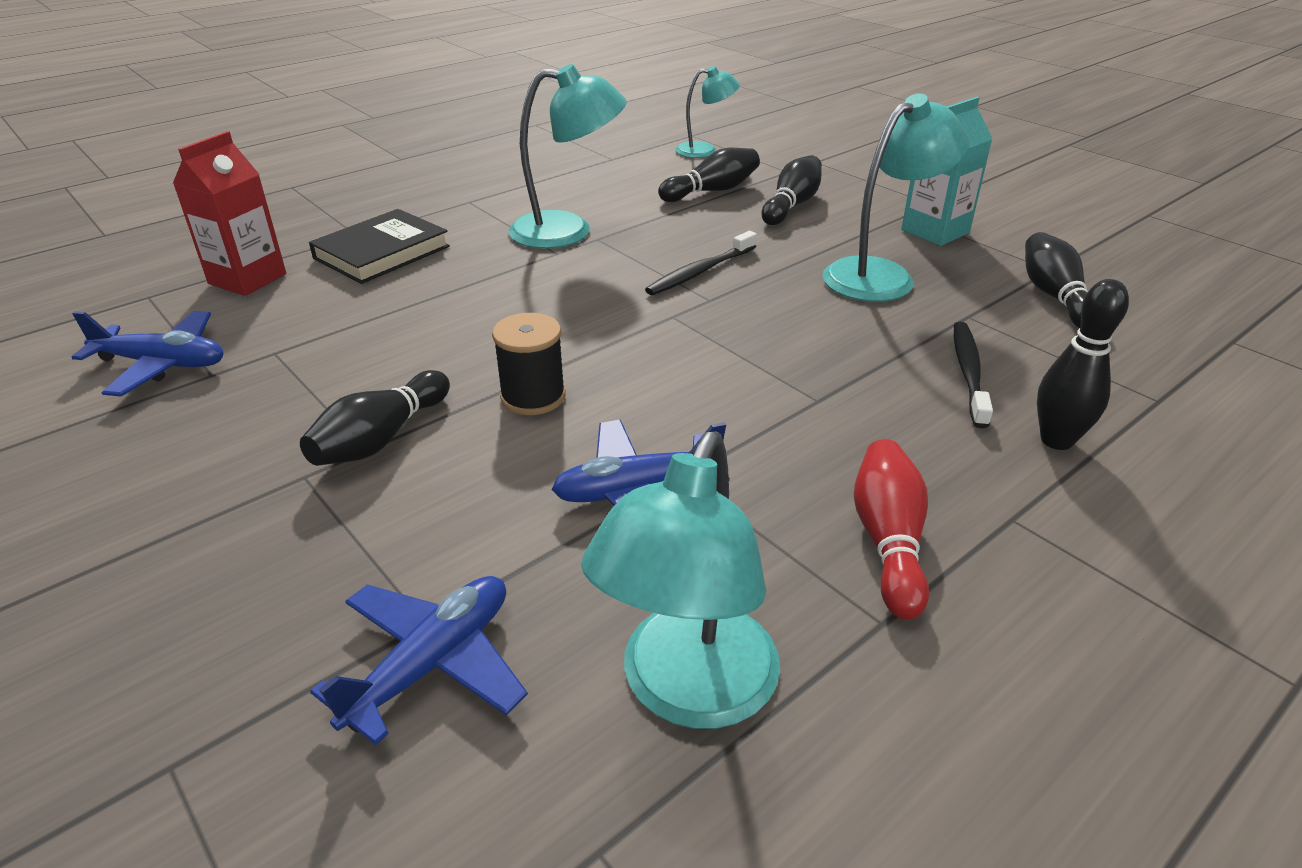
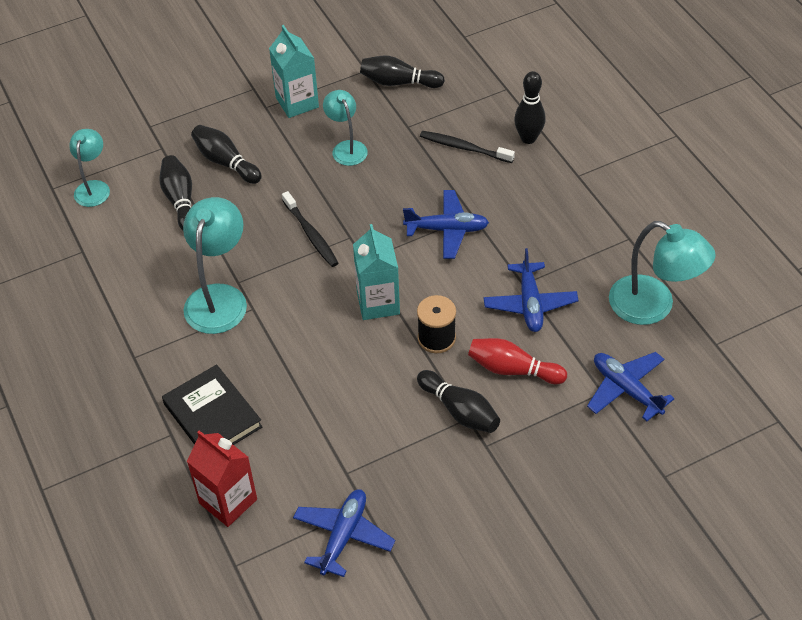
camera: 75 degrees left, 15 degrees up
(592, 337) = (378, 303): none -> turquoise carton
(770, 378) = (447, 230): none -> blue plane
(881, 275) = (346, 148): turquoise lamp -> turquoise lamp, size x0.61
(888, 541) = (583, 221): red bowling pin -> red bowling pin (512, 369)

